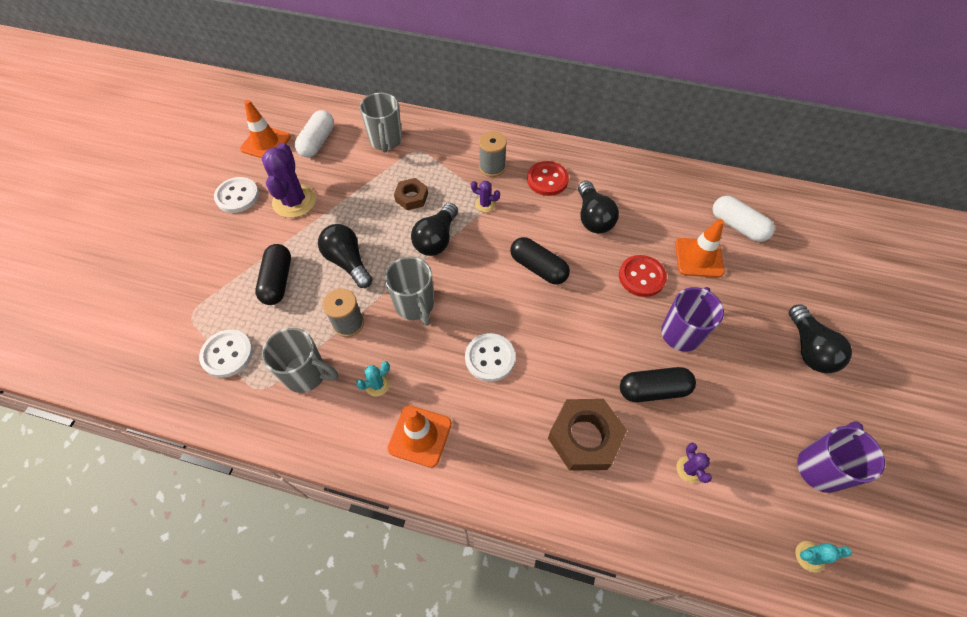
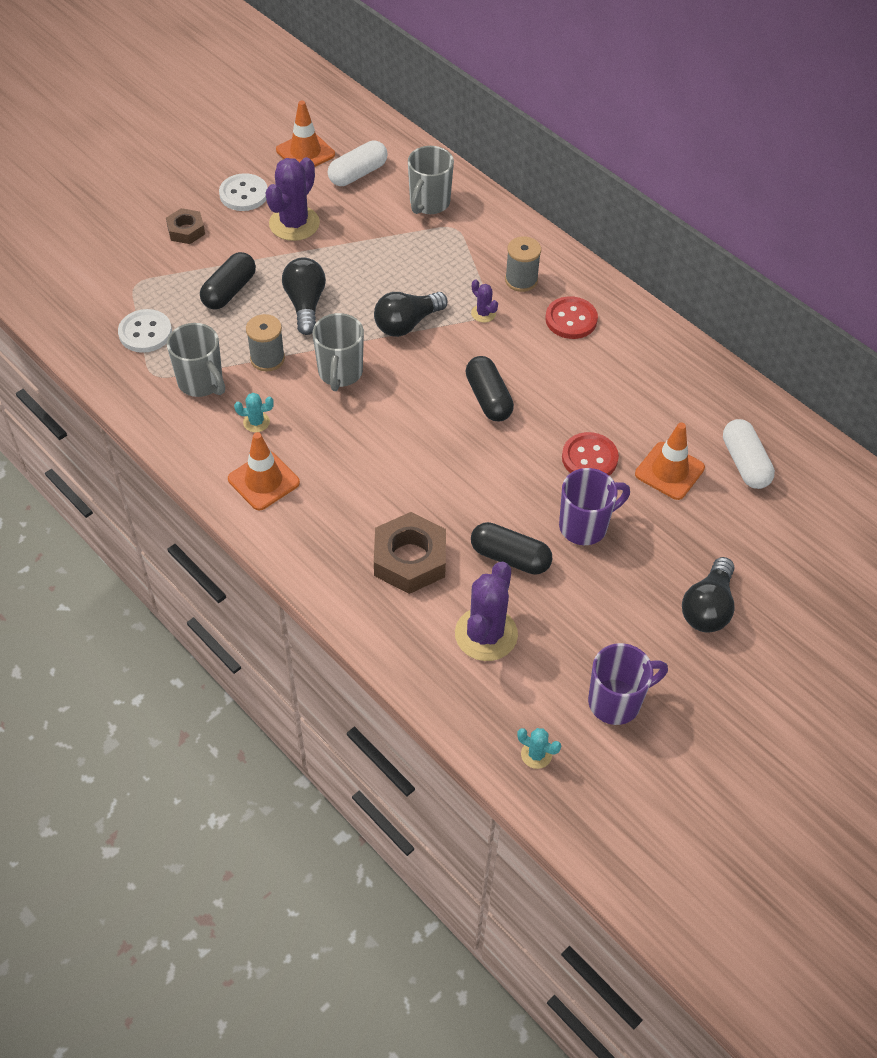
camera: 30 degrees right, 5 degrees down
(411, 197) = (413, 272): brown nut -> brown nut (186, 230)
(490, 358) = (375, 452): white button -> none
(593, 217) = (588, 379): black light bulb -> none
(689, 469) = (486, 634): purple cactus -> purple cactus, size x2.13

